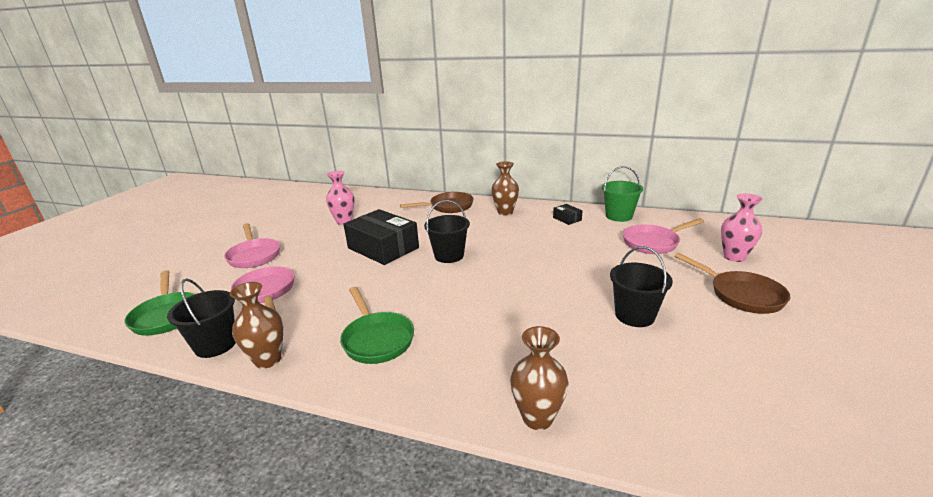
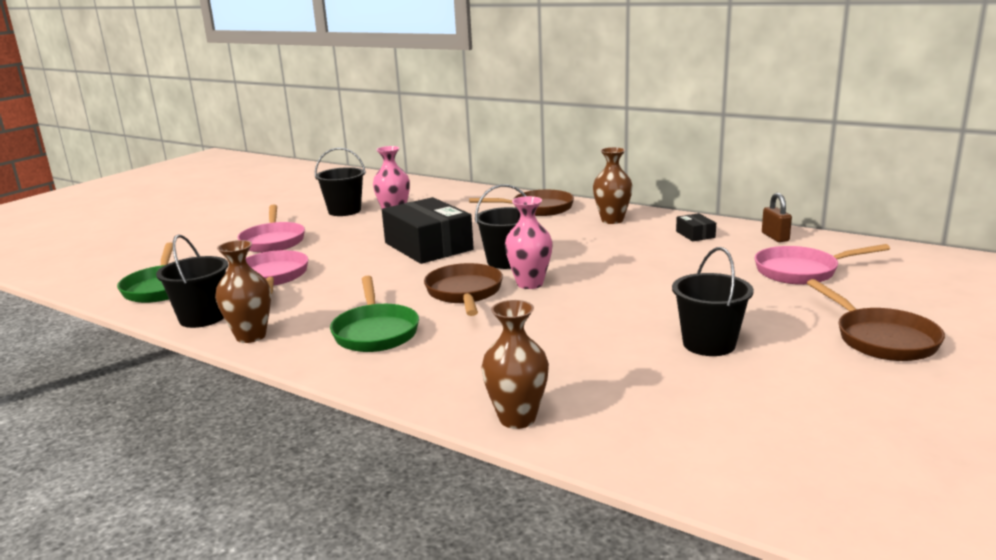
camera: 15 degrees right, 5 degrees down
(303, 221) = (344, 211): none -> black bucket
(431, 290) = (464, 293): none -> brown pan
(619, 216) = (775, 237): green bucket -> brown padlock
(734, 257) = (911, 298): pink vase -> pink vase (530, 284)

